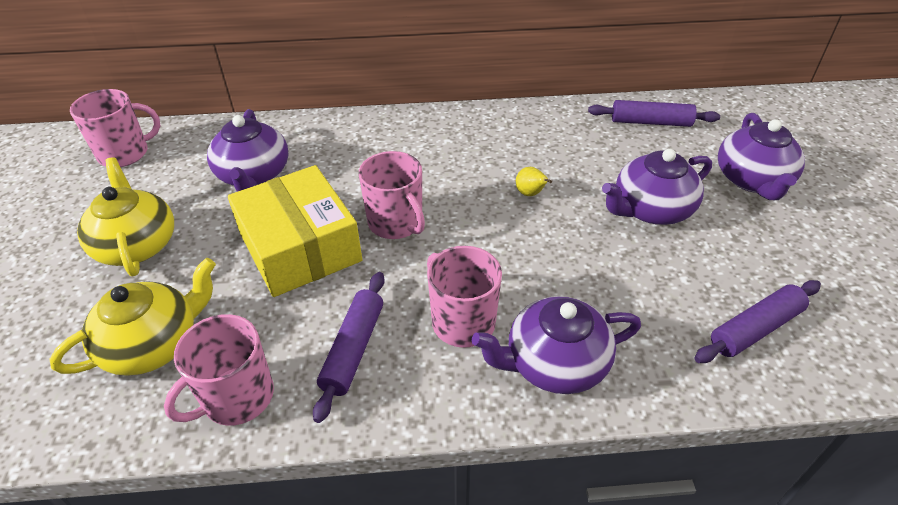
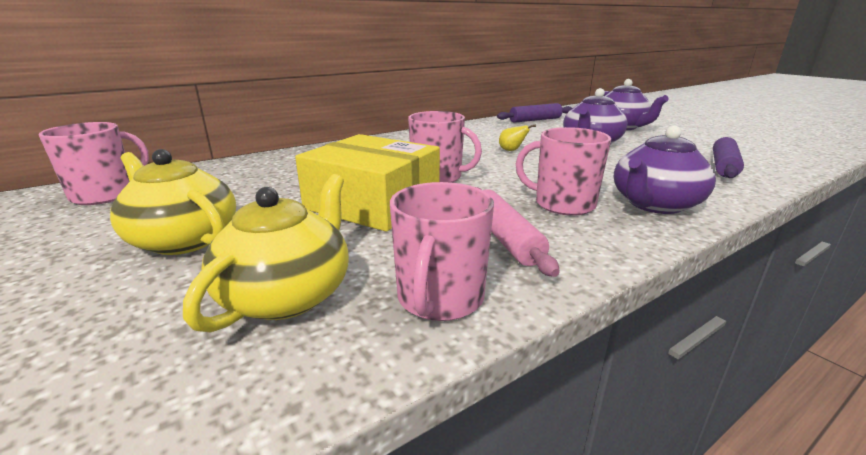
camera: 30 degrees left, 20 degrees down
(253, 175) = (274, 180): purple teapot -> none
(353, 349) = (505, 238): purple rolling pin -> pink rolling pin

